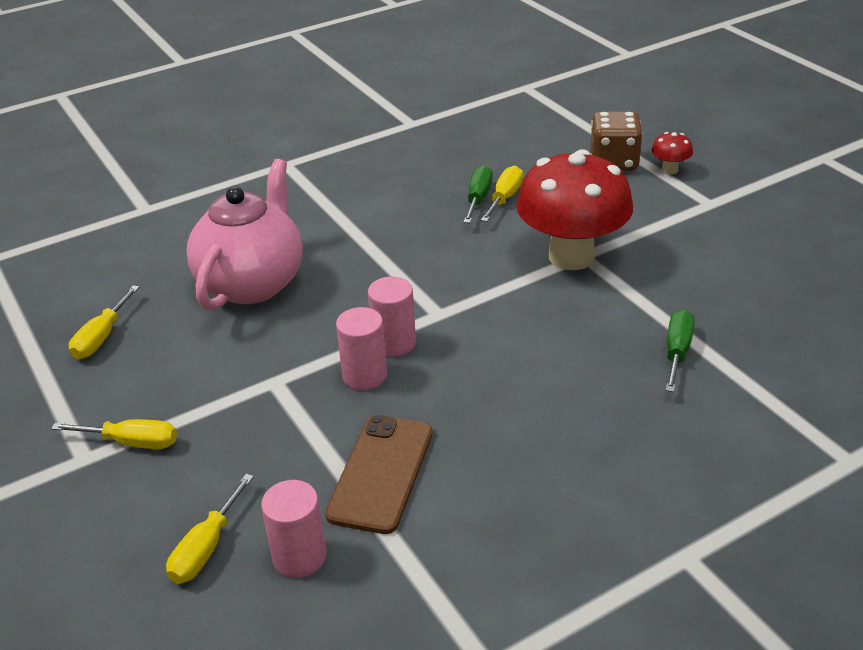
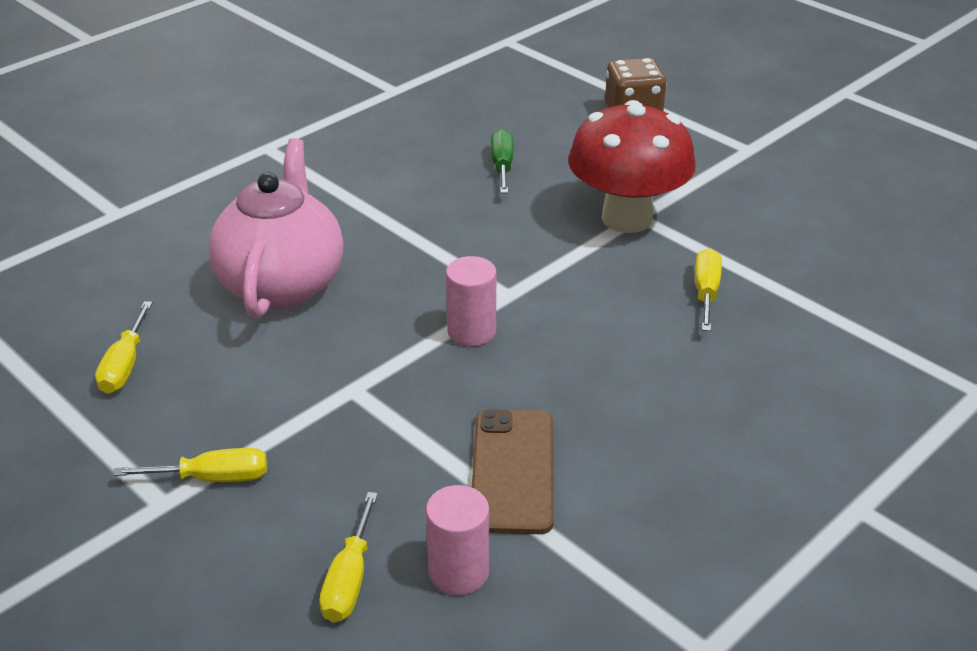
camera: 15 degrees left, 0 degrees up
(364, 376) = (453, 370): pink cylinder -> none
(504, 198) = (531, 163): yellow screwdriver -> yellow screwdriver (706, 292)
(669, 170) = (694, 118): red mushroom -> none
(677, 352) = (773, 305): green screwdriver -> none

